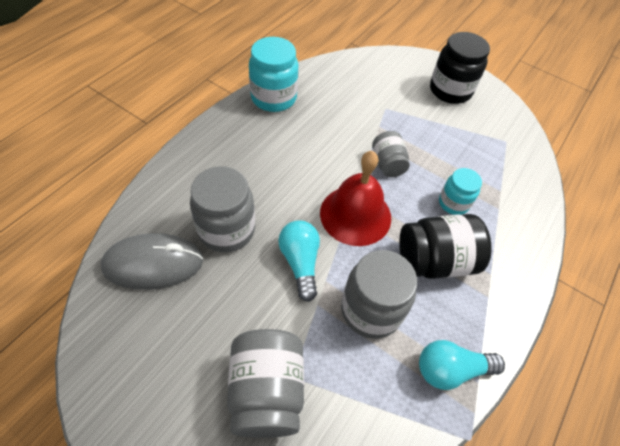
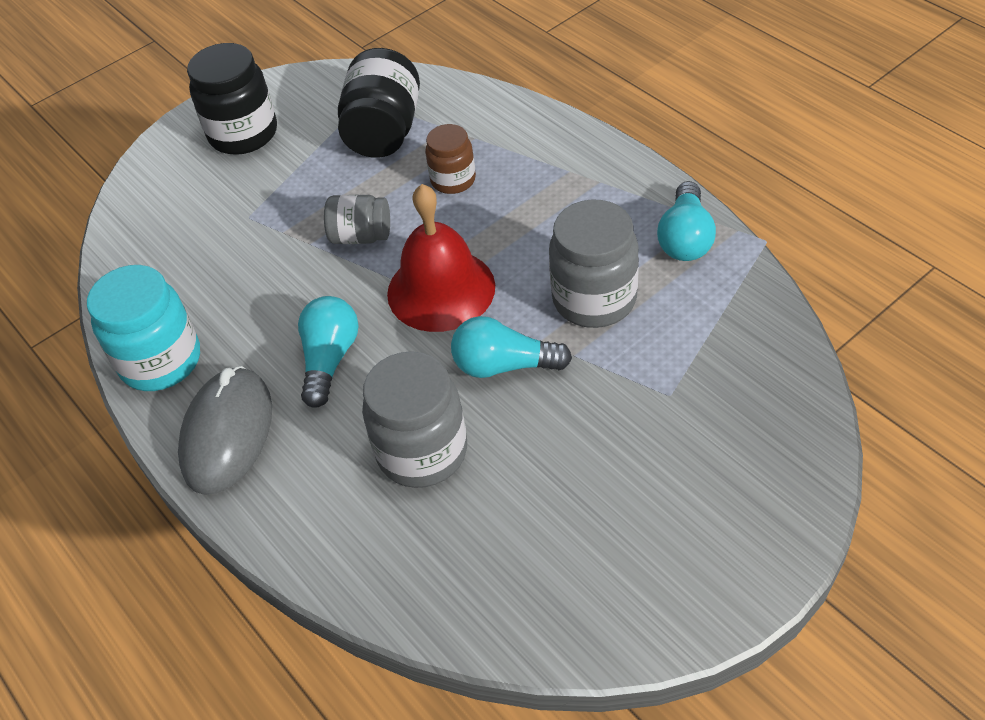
camera: 65 degrees left, 5 degrees down
(153, 264) = (459, 555): grey mouse -> grey mouse (227, 434)
(267, 391) = (684, 425): grey jar -> none
(288, 170) = (330, 359): none -> turquoise light bulb
(435, 261) = (538, 220): black jar -> black jar (384, 131)
(453, 203) = (453, 180): turquoise jar -> brown jar

